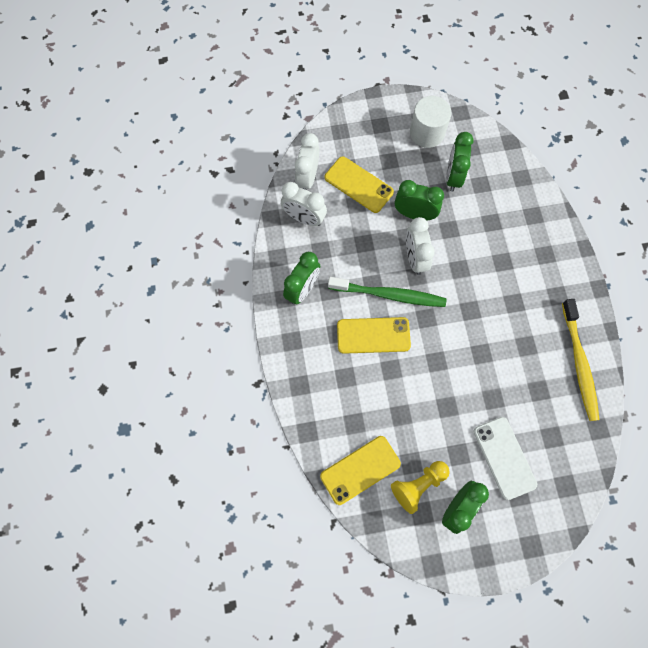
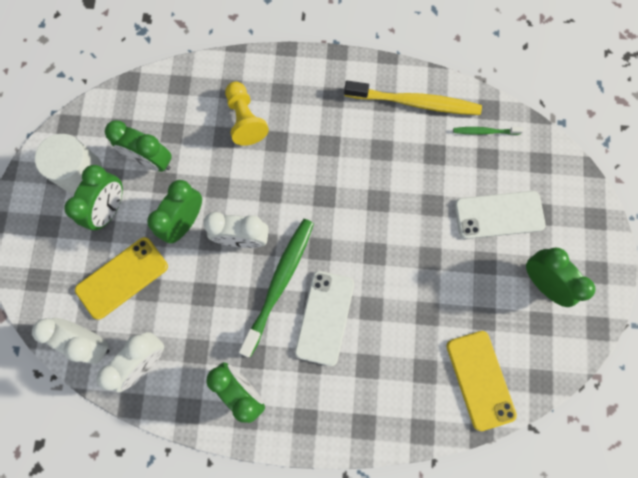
camera: 75 degrees left, 5 degrees up
(373, 335) = (325, 317): yellow phone -> white phone
(406, 161) = (110, 209): none -> green clock
(418, 485) = (510, 318): yellow pawn -> yellow pawn (245, 119)
(576, 429) = (485, 131): none -> green toothbrush

